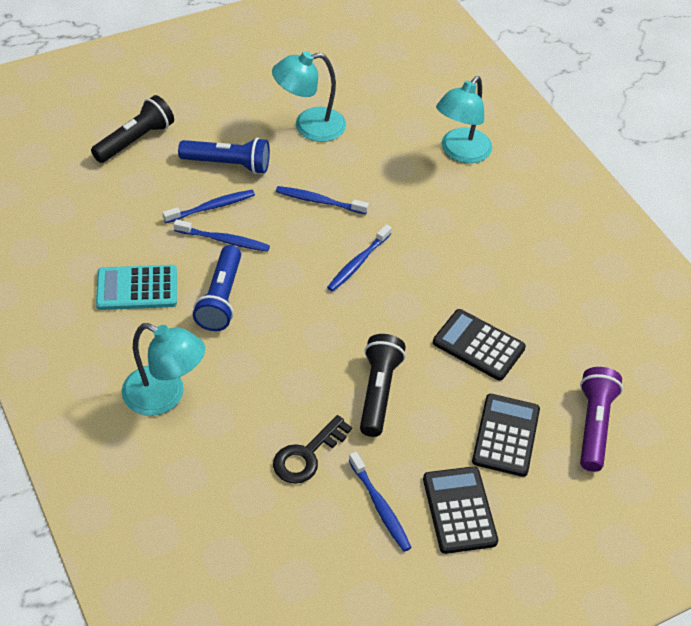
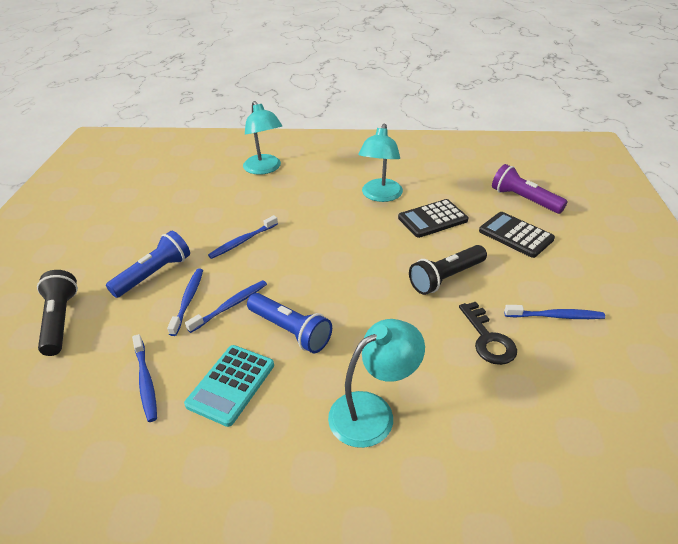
camera: 55 degrees left, 10 degrees down
(309, 126) = (167, 220): turquoise lamp -> turquoise lamp (380, 196)
(358, 263) = (318, 244): blue toothbrush -> blue toothbrush (146, 382)
(378, 392) = (446, 278): black flashlight -> black flashlight turned 75 degrees counterclockwise
(459, 510) = (572, 278): black calculator -> none

